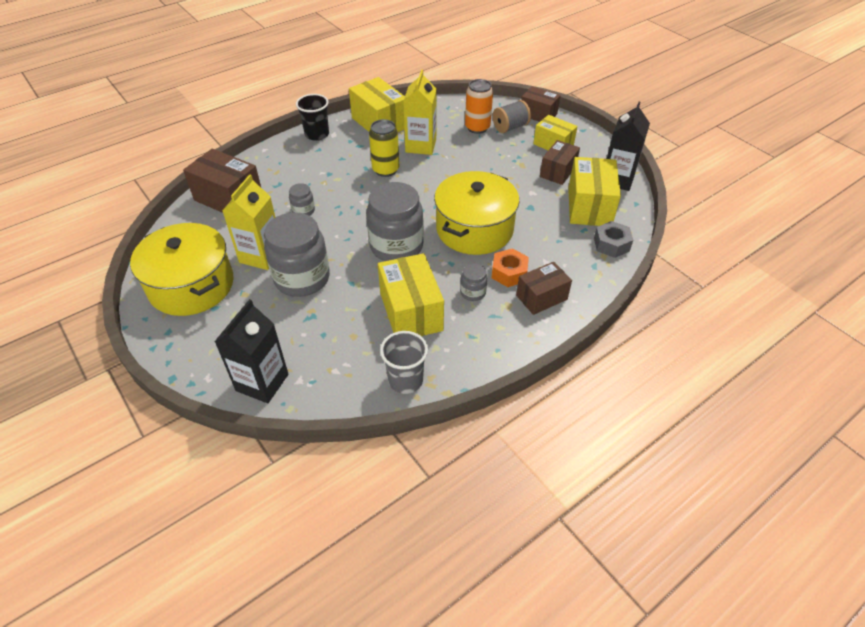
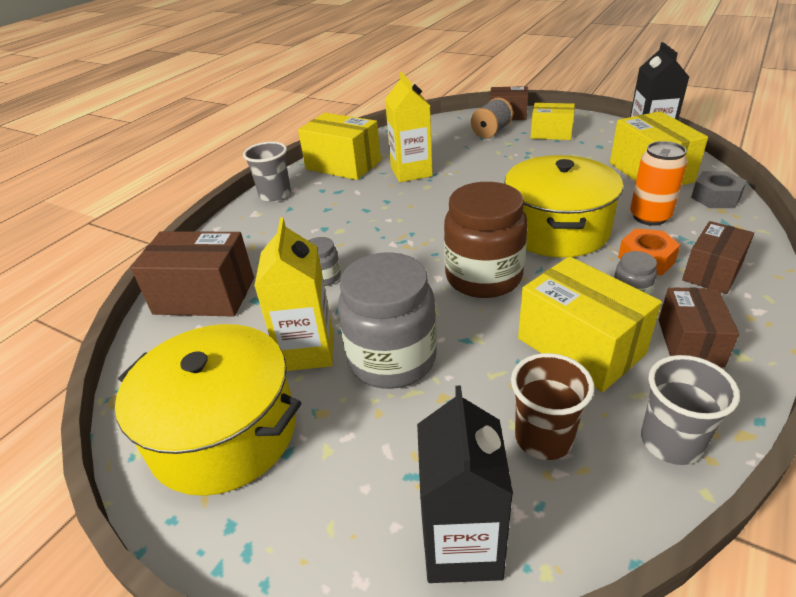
camera: 20 degrees left, 10 degrees down
(317, 134) = (275, 195): black cup -> grey cup
(343, 352) = (543, 438): none -> brown cup
(385, 170) = (392, 204): yellow can -> none
(396, 246) = (483, 277): grey jar -> brown jar
(477, 128) = (457, 141): orange can -> orange can (649, 217)
(557, 171) = (582, 153): brown box -> brown box (689, 342)

